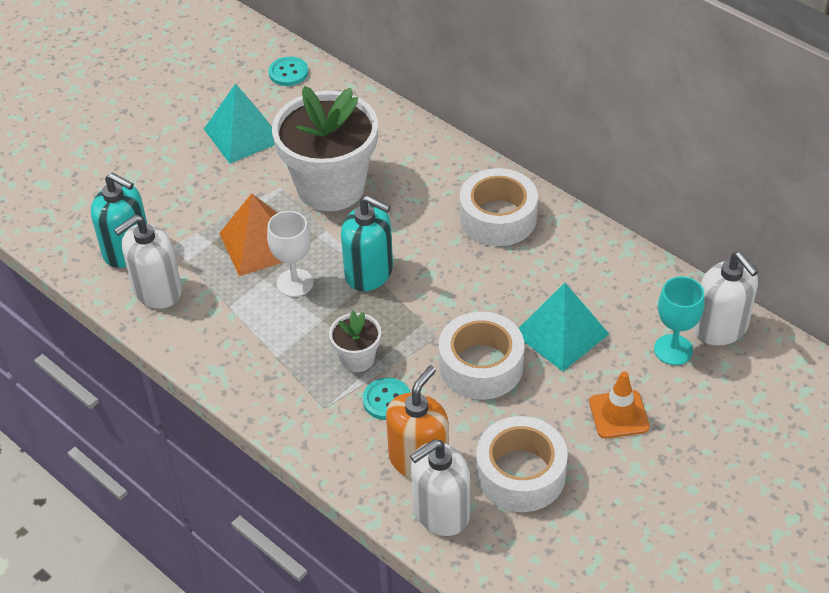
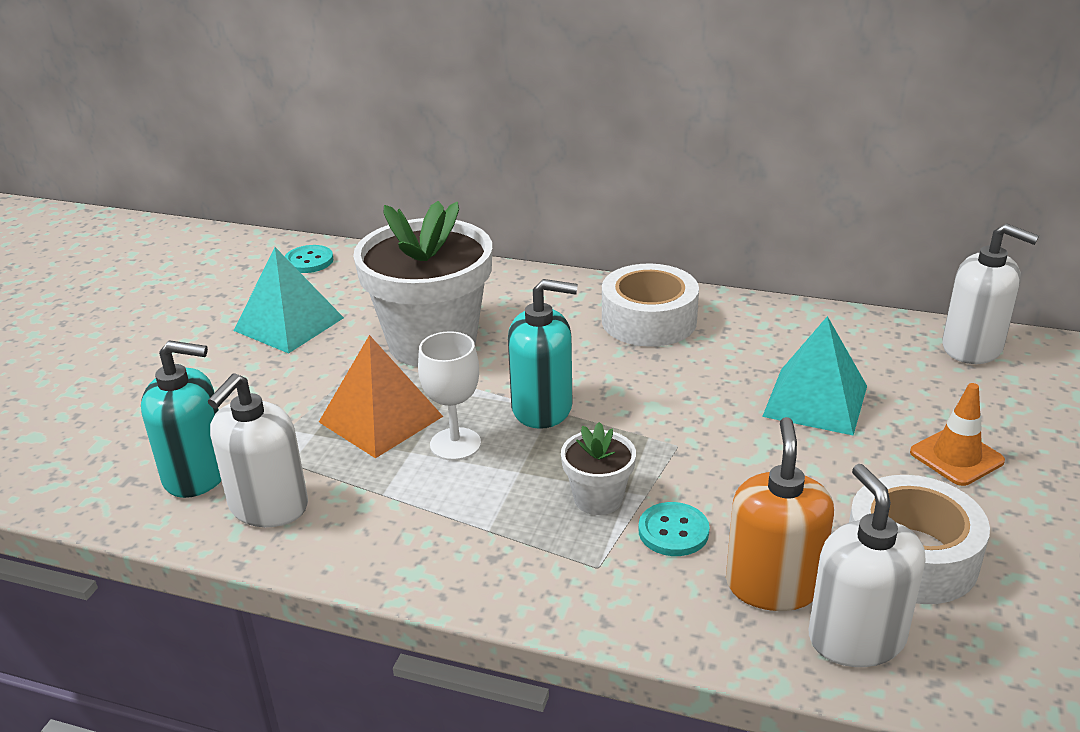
camera: 25 degrees left, 15 degrees down
(440, 512) = (856, 638): white soap dispenser -> white soap dispenser turned 135 degrees clockwise
(481, 366) = (756, 459): white tape -> none
(673, 350) = (947, 380): turquoise goblet -> none

